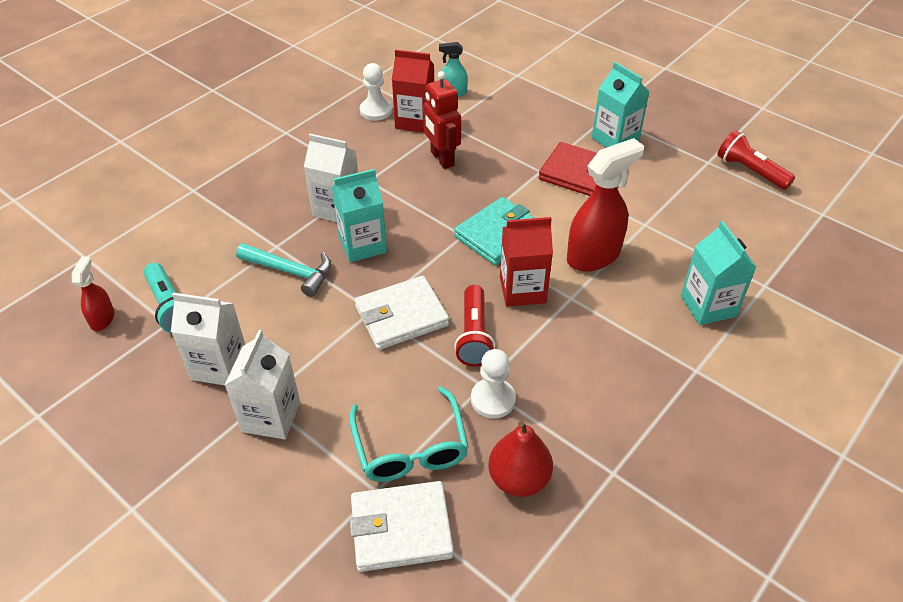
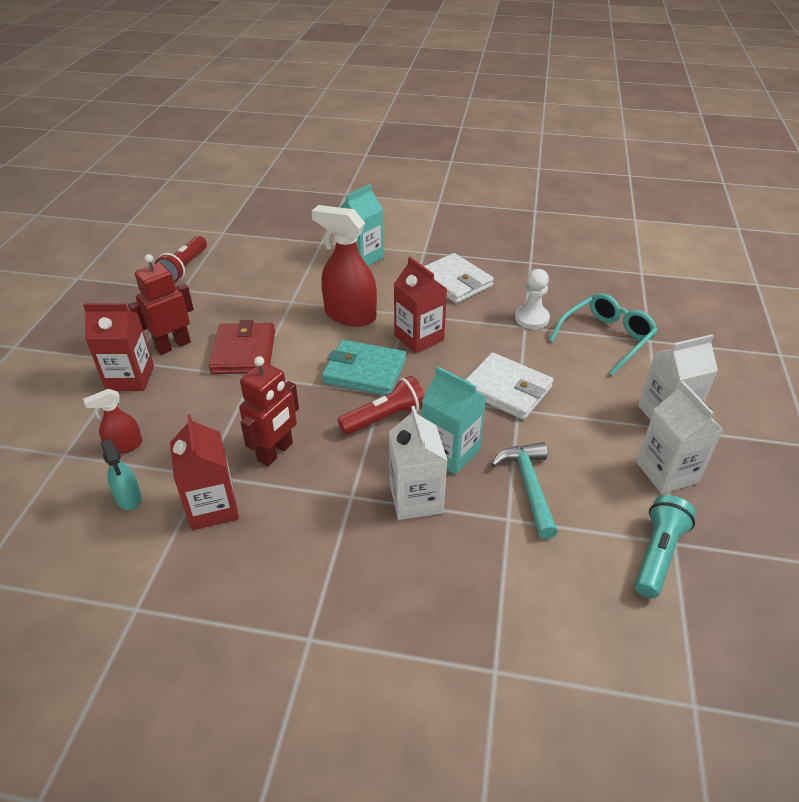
camera: 120 degrees left, 5 degrees down
(102, 319) = (730, 604): red spray bottle -> red spray bottle (124, 446)
(376, 111) = (207, 559): white pawn -> none
(401, 529) = (657, 321): white wallet -> white wallet (454, 282)
(474, 336) = (487, 345): red flashlight -> red flashlight (385, 417)
(518, 479) = (574, 291): red pear -> none
(583, 112) = (130, 378): none -> red carton
(615, 139) = (173, 345): turquoise carton -> red robot

